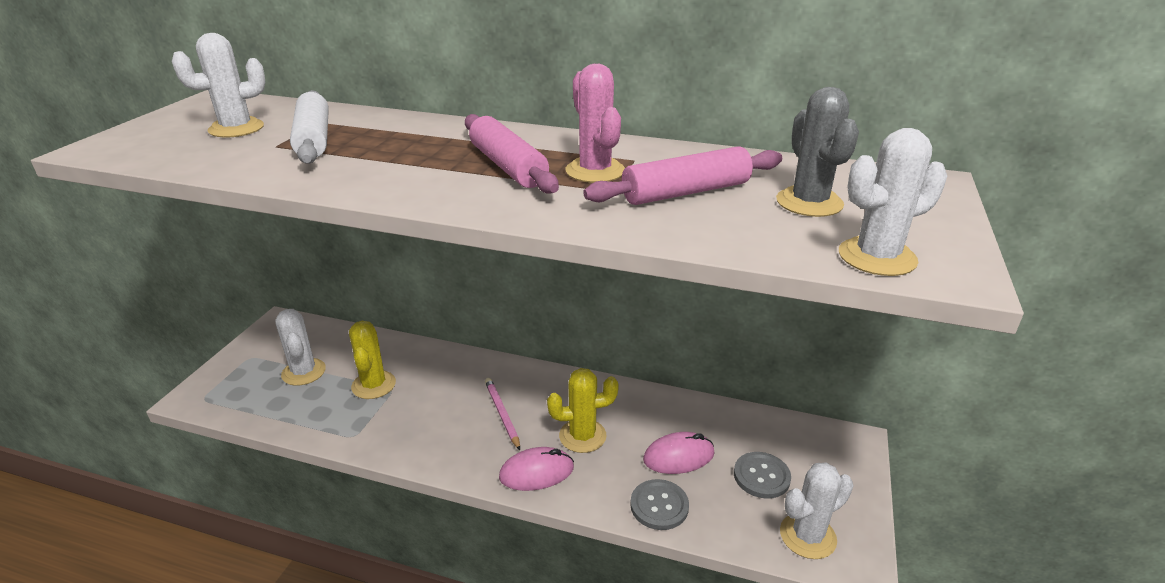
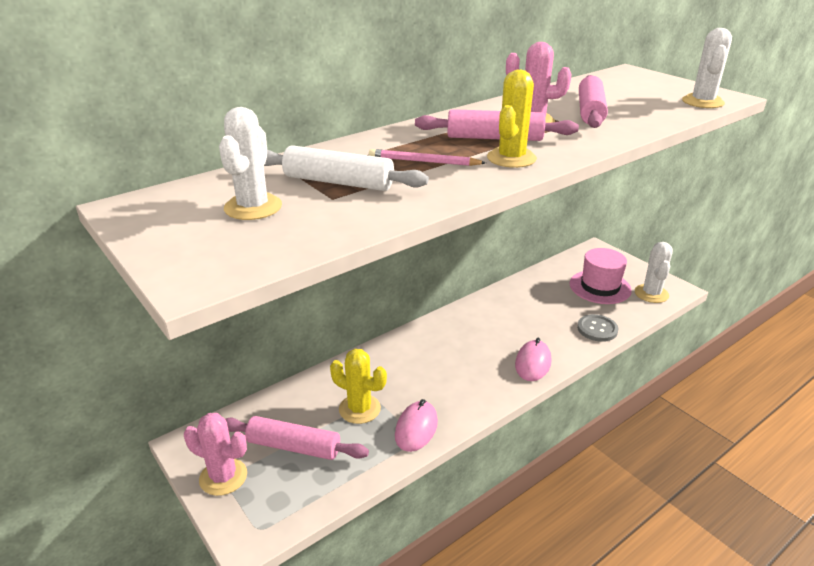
camera: 55 degrees left, 0 degrees up
(251, 355) = (223, 477): none -> pink cactus
(303, 372) = (294, 446): white cactus -> pink rolling pin
(502, 414) = (461, 356): pink pencil -> pink pencil (424, 161)
(582, 436) = (514, 332): yellow cactus -> yellow cactus (511, 158)
(678, 456) = (563, 306): pink mouse -> pink mouse (416, 428)
(761, 476) = (600, 287): grey button -> pink hat
(809, 202) = (631, 95): grey cactus -> none

